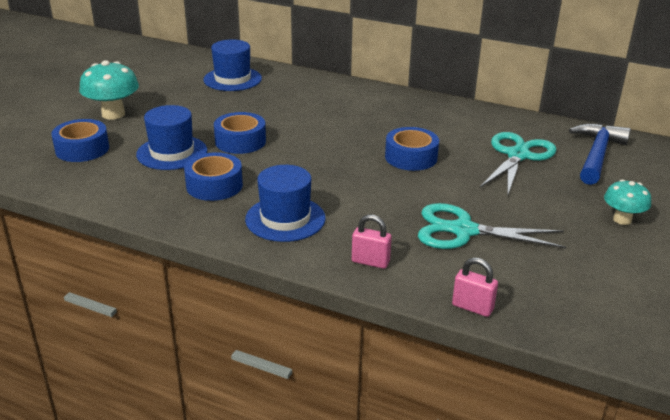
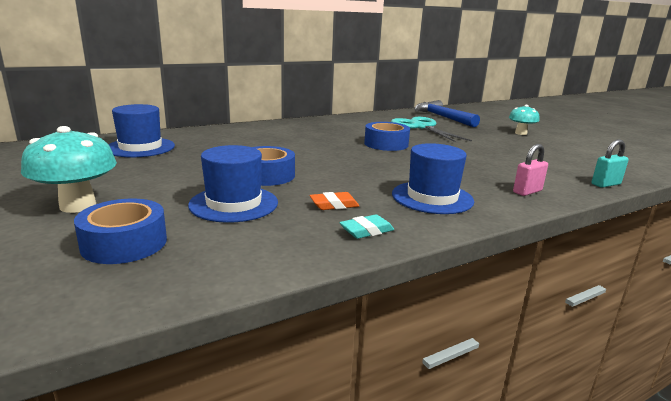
camera: 55 degrees left, 10 degrees down
(182, 211) = (366, 231): none -> turquoise eraser
(214, 185) = (334, 205): blue tape -> orange eraser
(463, 231) = (504, 160): turquoise scissors -> none
(472, 307) = (605, 184): pink padlock -> turquoise padlock

